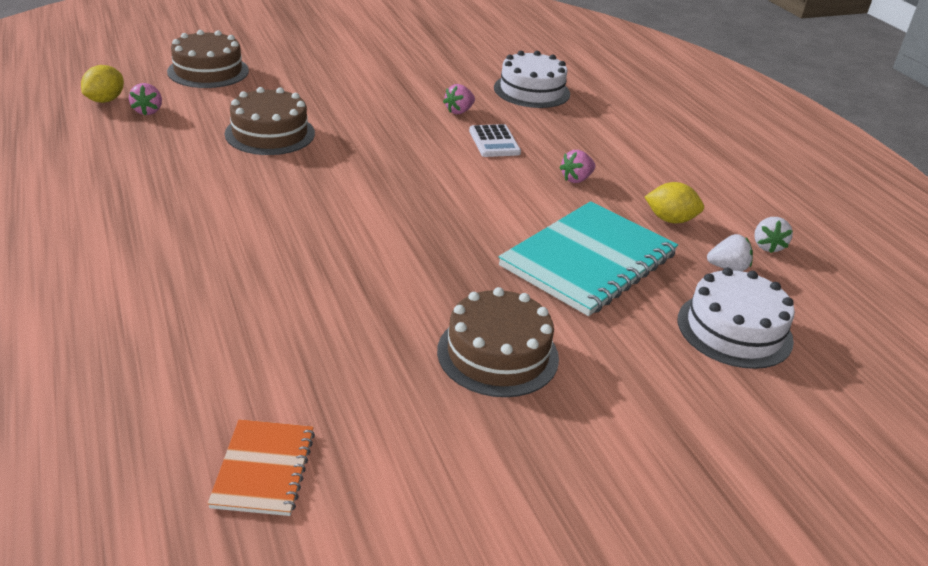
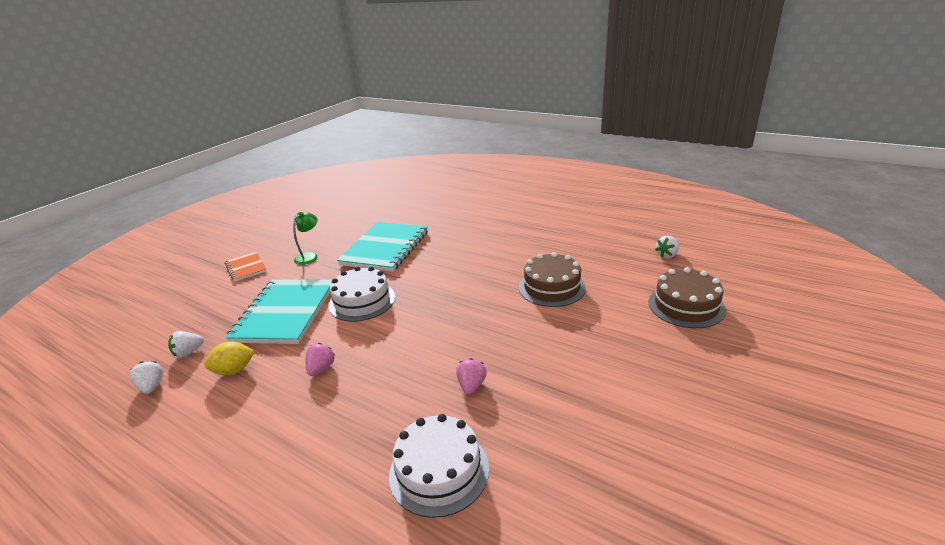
camera: 150 degrees right, 5 degrees down
(105, 100) = (667, 255): yellow lemon -> white strawberry
(148, 111) = (634, 262): pink strawberry -> none
(264, 469) = (362, 206): orange notebook -> orange notebook (246, 267)
(363, 295) = (385, 248): none -> turquoise notebook
(494, 142) = (410, 368): white calculator -> none
(497, 354) = (309, 256): brown cake -> green lamp
(734, 329) = (188, 316): white cake -> white cake (362, 301)

